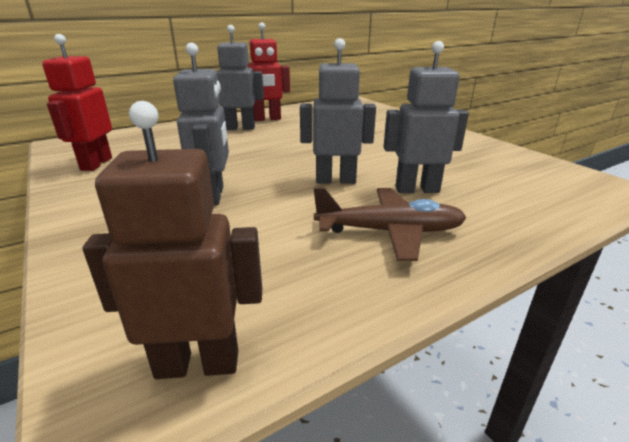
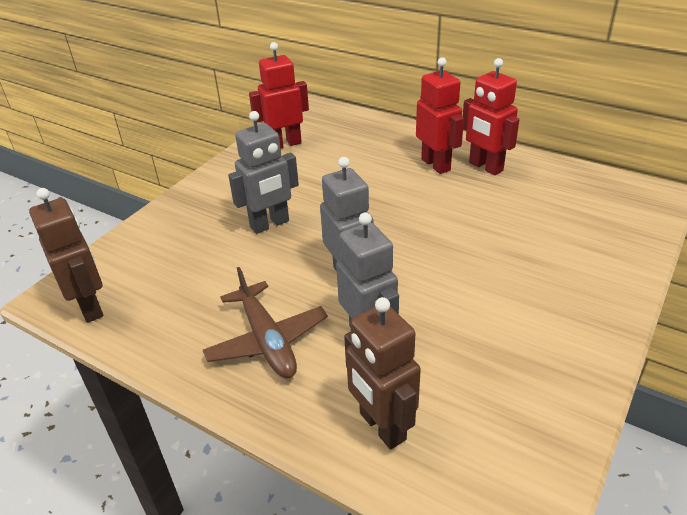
camera: 65 degrees right, 10 degrees up
(240, 128) = (436, 165): grey robot -> red robot
(520, 206) = (381, 427): none -> brown robot

